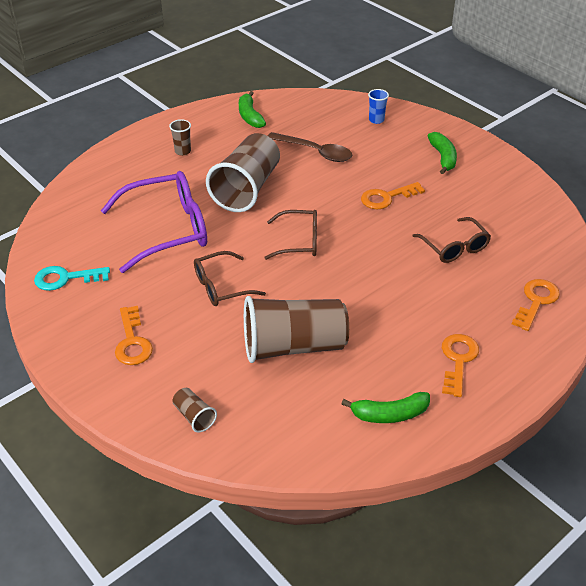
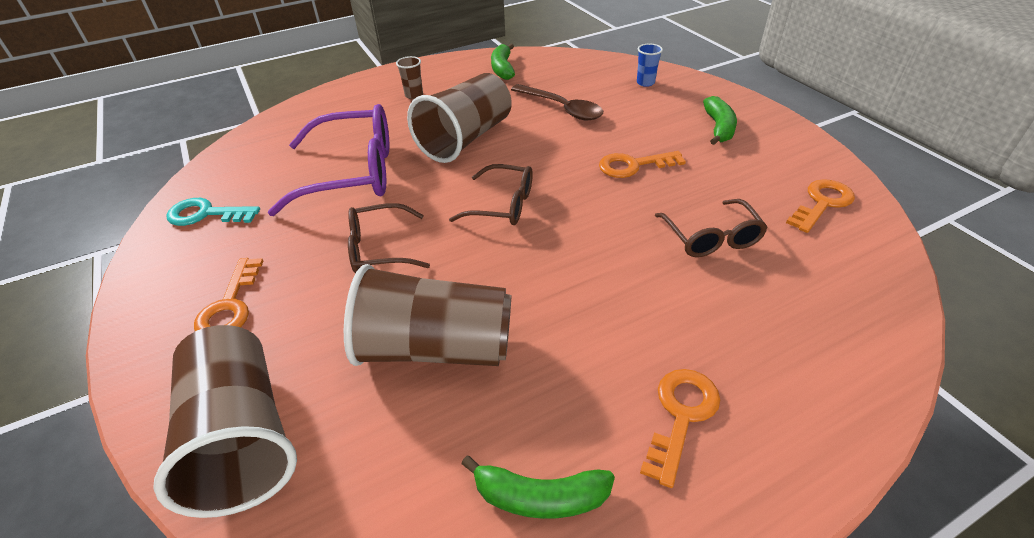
camera: 15 degrees right, 0 degrees up
(194, 416) = (242, 437): brown cup -> brown cup, size x2.40
(536, 301) = (827, 335): orange key -> orange key (822, 203)

